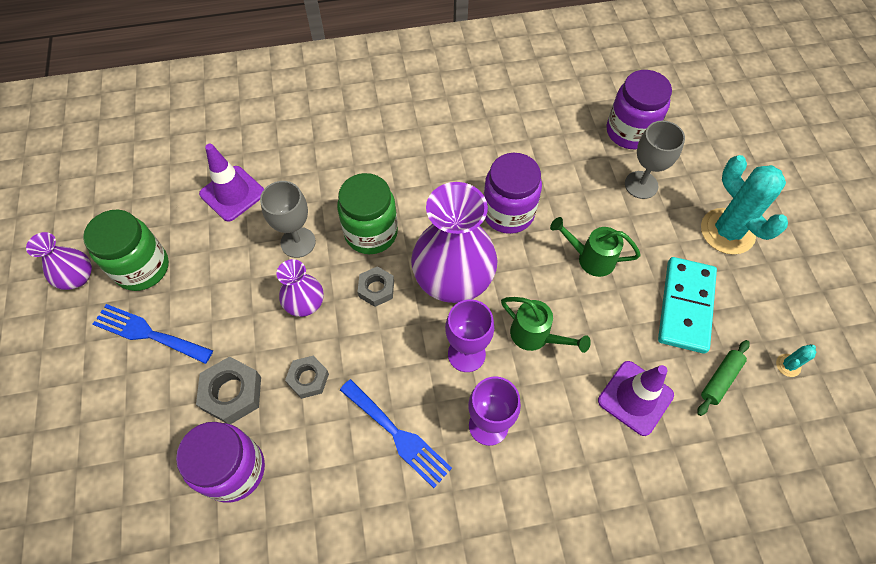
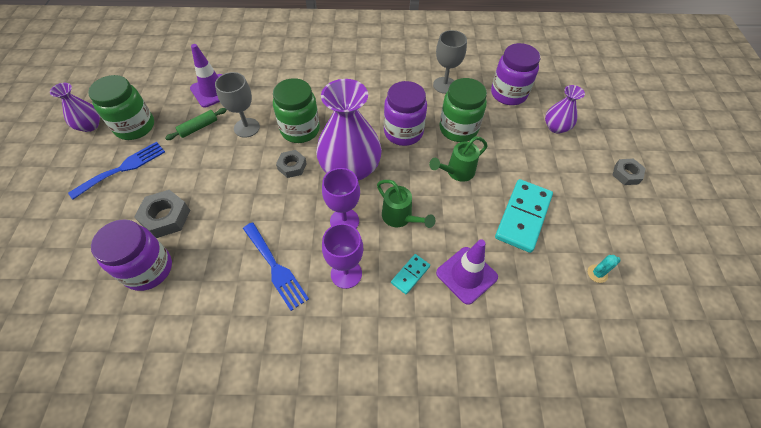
camera: 10 degrees right, 5 degrees down
(148, 333) = (123, 168): blue fork -> blue fork turned 105 degrees clockwise
(305, 303) = (238, 167): purple vase -> purple vase (556, 127)
(308, 379) = (223, 217): grey nut -> grey nut (626, 174)
(567, 411) = (410, 274): none -> turquoise domino
(577, 195) = (458, 129): none -> green jar
(591, 258) = (457, 172): green watering can -> green watering can turned 60 degrees counterclockwise
(641, 185) = (508, 129): grey goblet -> grey goblet (444, 85)
(720, 380) = (538, 274): green rolling pin -> green rolling pin (198, 127)
(727, 231) = (568, 170): turquoise cactus -> none

